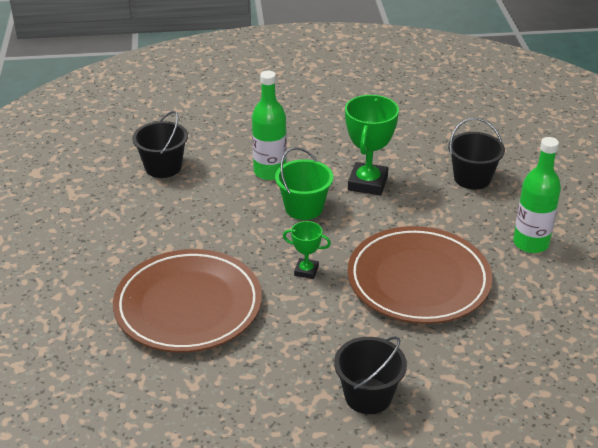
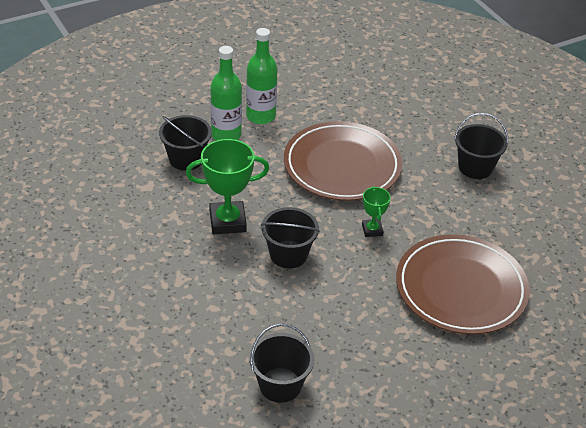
camera: 115 degrees left, 5 degrees up
(270, 172) = (245, 295): green bottle -> green bottle (226, 135)
(304, 208) = (288, 254): green bucket -> black bucket

